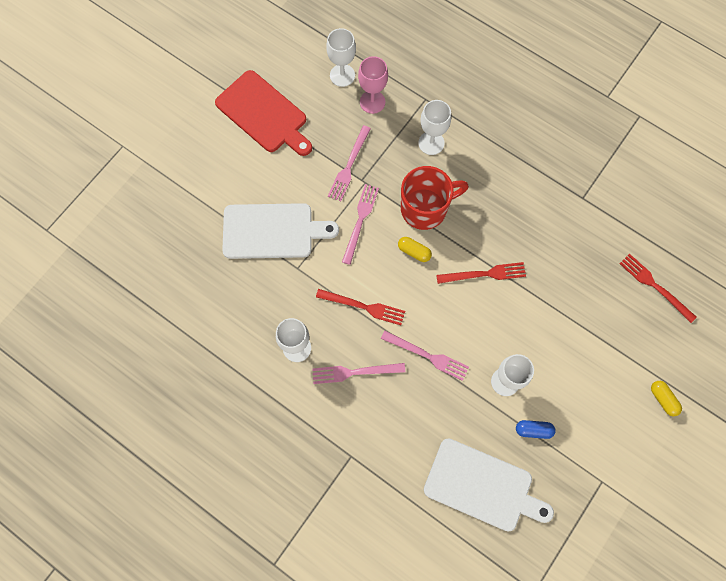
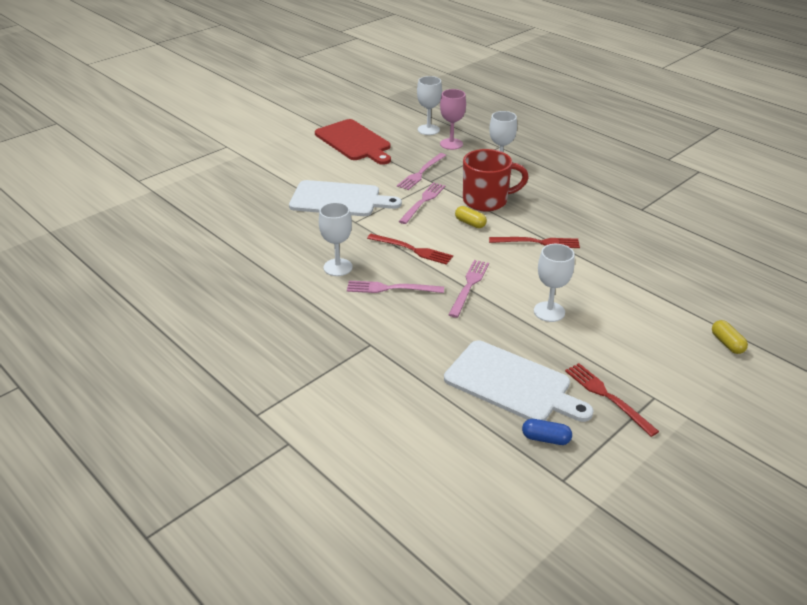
camera: 10 degrees right, 35 degrees down
(427, 356) = (469, 286): pink fork -> pink fork turned 105 degrees counterclockwise
(533, 430) = (576, 349): blue capsule -> blue capsule (545, 439)
(655, 286) = (716, 267): red fork -> red fork (607, 397)

